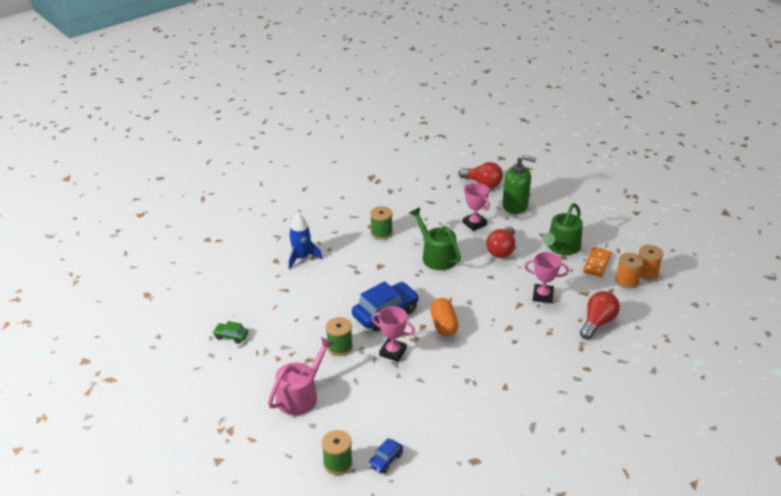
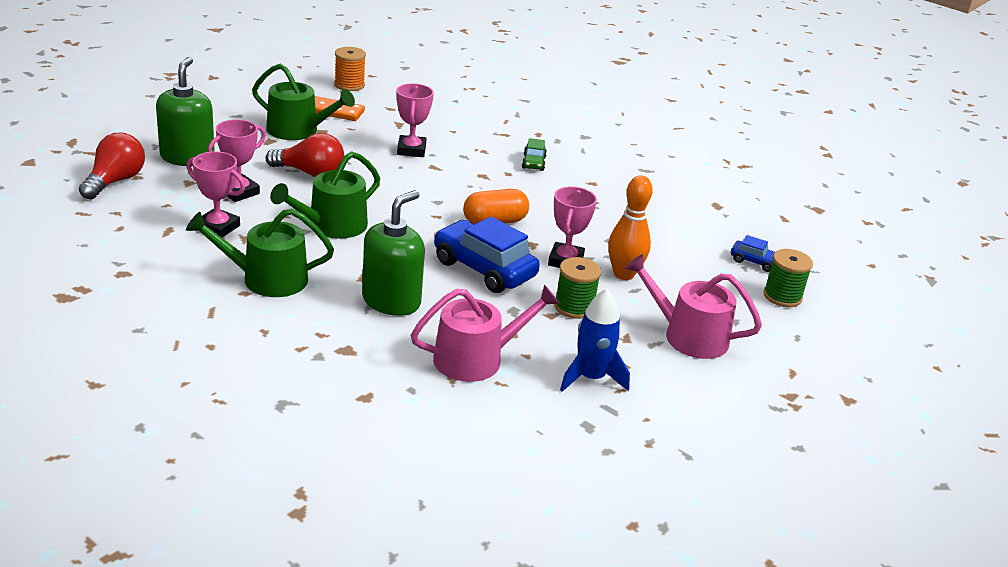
camera: 105 degrees left, 5 degrees down
(231, 336) = (595, 425): green car -> green car (533, 163)
(297, 300) = (476, 359): none -> pink watering can
(302, 258) = (352, 364): blue rocket -> blue rocket (591, 377)
(355, 274) = (391, 301): none -> green soap dispenser
(374, 378) = (623, 274): none -> orange bowling pin
(381, 233) = (266, 279): green spool -> green watering can
(434, 217) = (218, 227): none -> pink trophy
(597, 322) = (455, 121): red light bulb -> none
(626, 281) = (368, 97): orange spool -> none

